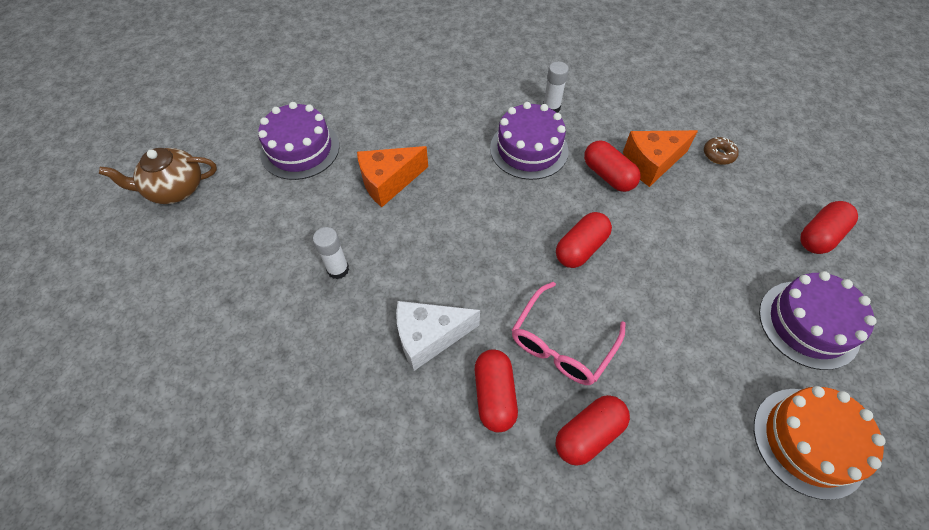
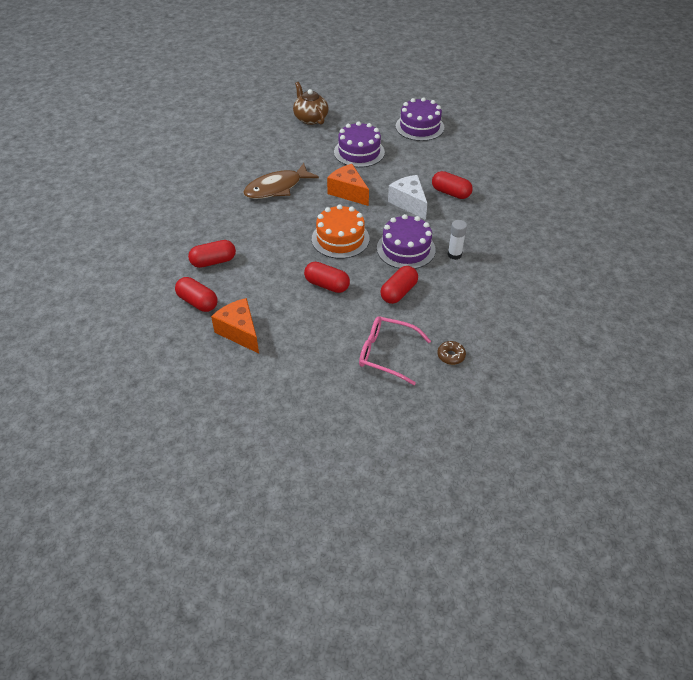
camera: 75 degrees right, 10 degrees down
(338, 269) = (277, 188): white glue stick -> brown fish
(429, 337) = (243, 230): white cheese -> white cheese (409, 203)
(562, 343) = (253, 284): pink glasses -> pink glasses (386, 354)
(651, 163) = (422, 315): orange cheese -> orange cheese (239, 332)
(808, 324) = (301, 409): purple cake -> purple cake (419, 127)
(809, 441) = (211, 405): orange cake -> orange cake (340, 239)
(819, 236) = (387, 420): red capsule -> red capsule (450, 193)

